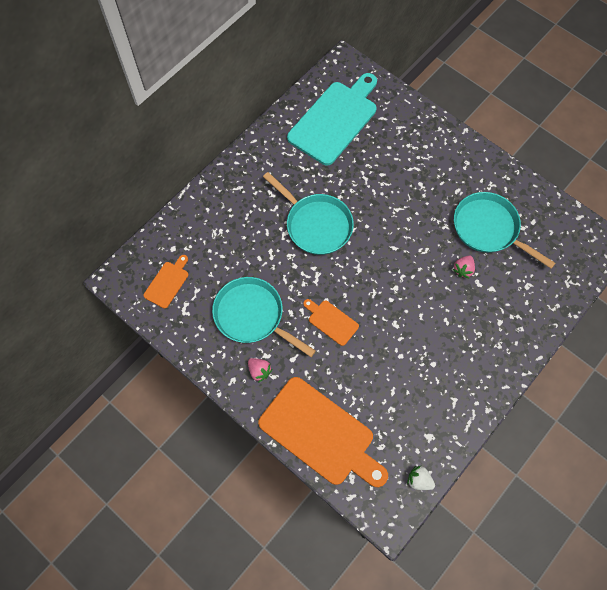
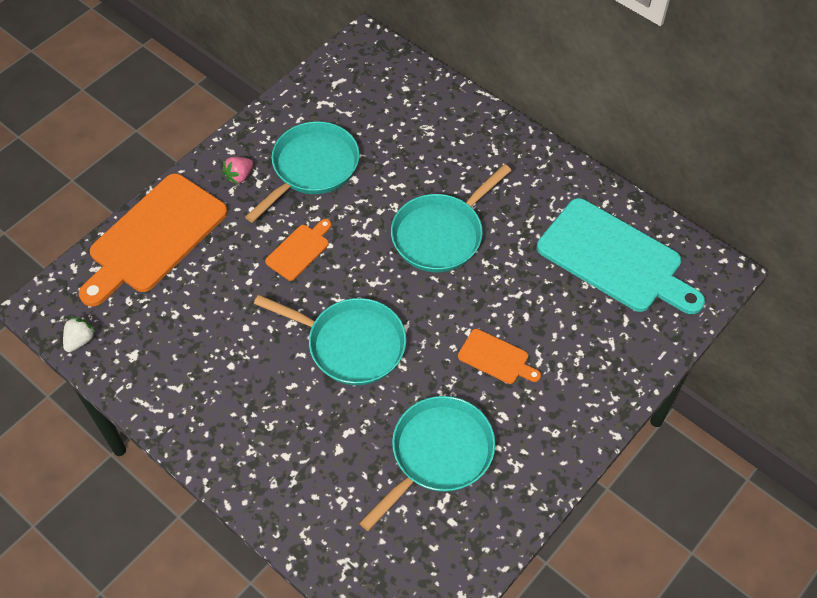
camera: 90 degrees right, 10 degrees down
(167, 282) = (359, 85): orange cutting board -> orange cutting board (496, 358)
(410, 283) = (351, 344): none -> turquoise pan
(463, 269) = (370, 413): pink strawberry -> none

